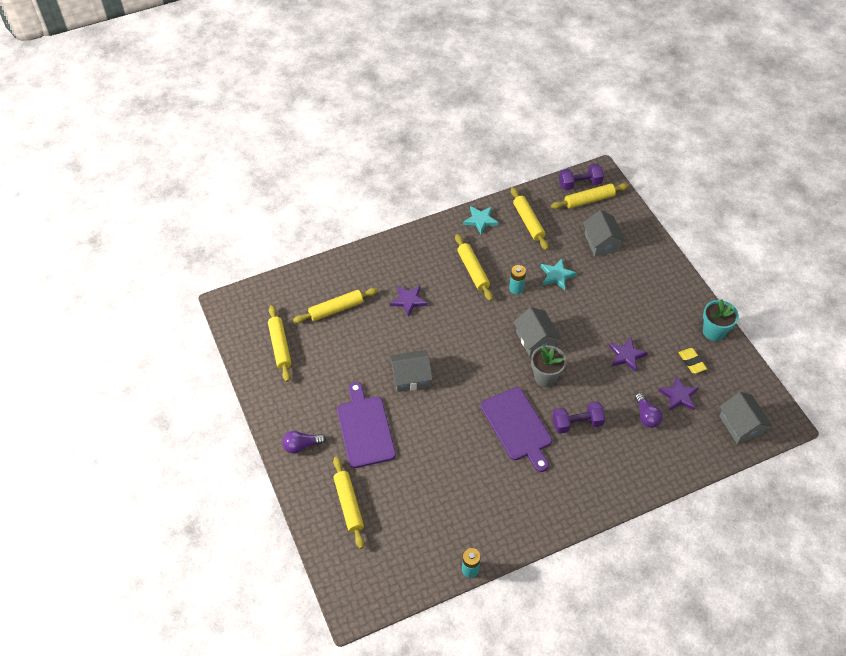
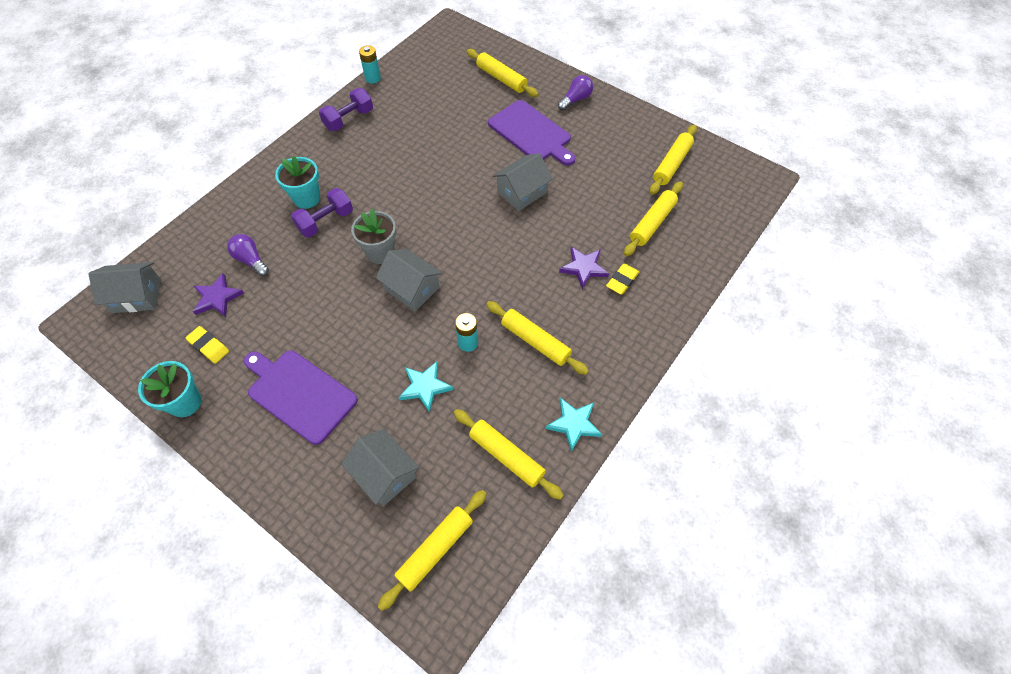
camera: 150 degrees right, 5 degrees up
(280, 346) = (672, 164): yellow rolling pin -> yellow rolling pin turned 75 degrees clockwise
(390, 281) = (622, 281): none -> yellow eraser
(517, 426) = (387, 193): purple cutting board -> purple cutting board (299, 394)
(579, 184) = (465, 579): purple dumbbell -> purple dumbbell (349, 119)
(585, 453) = (307, 198): none -> turquoise flower pot
(626, 355) = (294, 318): purple star -> none
(740, 425) = (137, 296): grey house -> grey house turned 45 degrees counterclockwise

